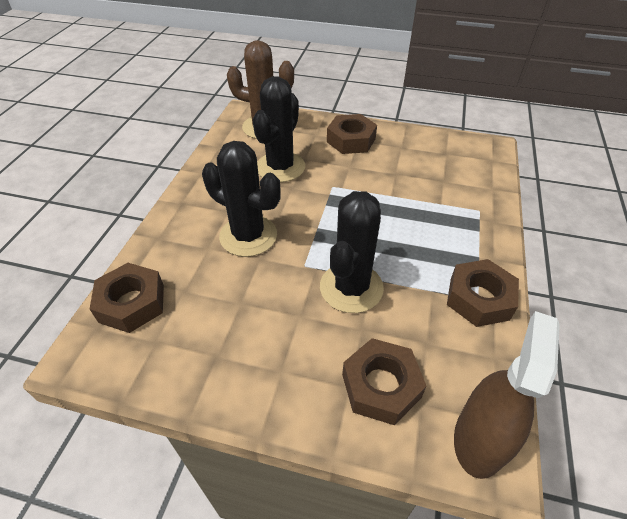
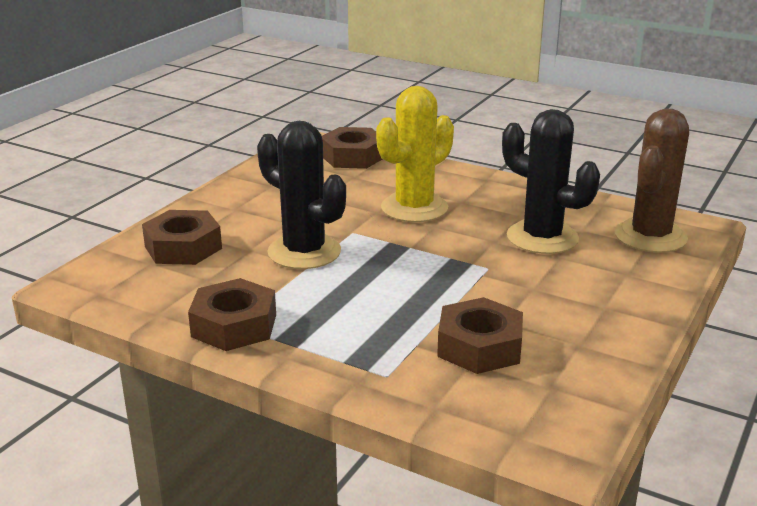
camera: 105 degrees right, 20 degrees down
(248, 236) = (414, 208): black cactus -> yellow cactus
(351, 140) = (605, 300): brown nut -> brown nut (479, 346)
(480, 439) = (95, 281): brown spray bottle -> none

